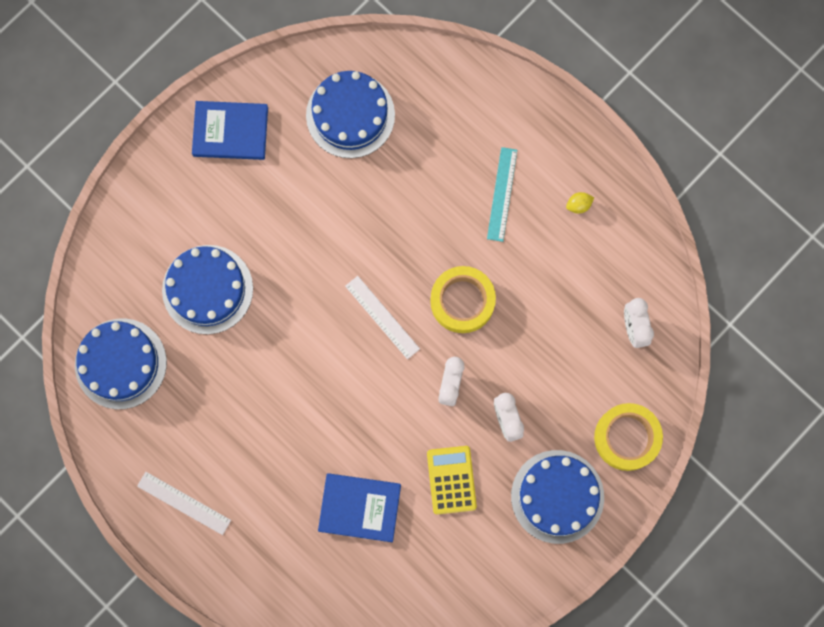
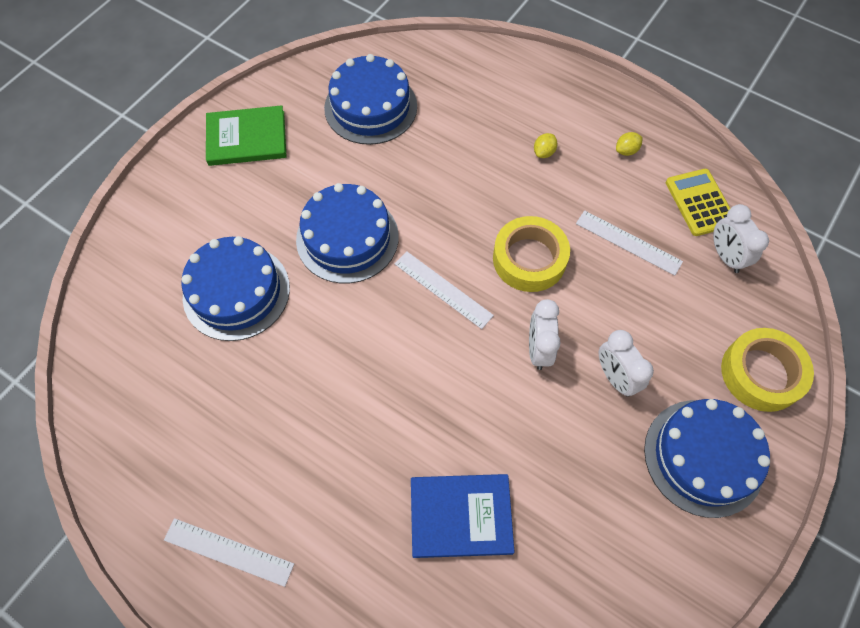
camera: 10 degrees left, 15 degrees down
(120, 363) = (136, 390): blue cake -> blue cake (347, 238)
(230, 131) = (247, 138): blue book -> green book
(451, 480) = (568, 460): yellow calculator -> yellow calculator (700, 202)
(502, 194) = (544, 152): turquoise ruler -> yellow lemon
(553, 300) = (628, 242): none -> white ruler

